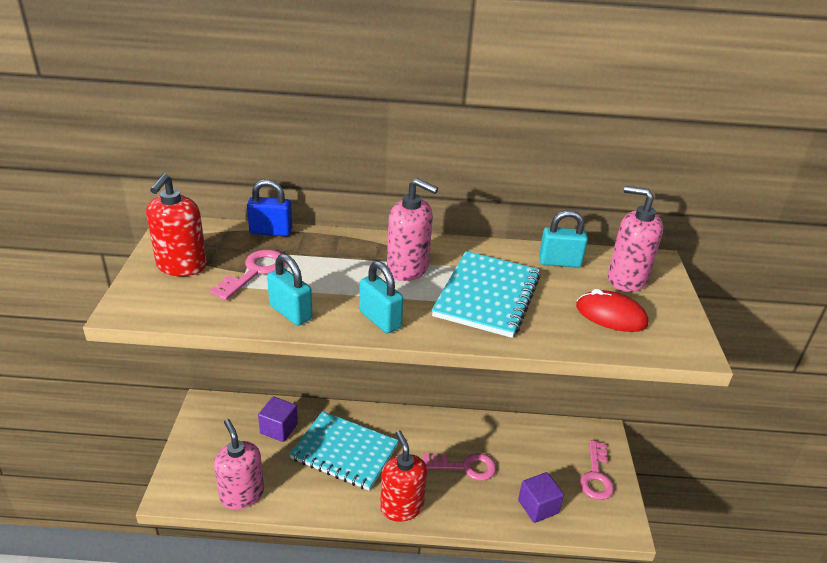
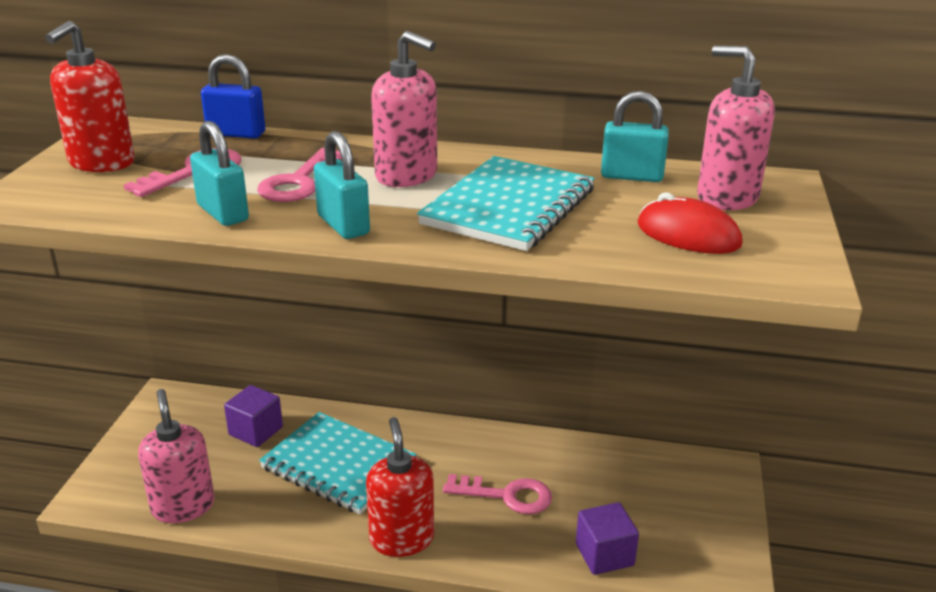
camera: 10 degrees right, 5 degrees down
(596, 475) = (703, 521): pink key -> pink key (299, 182)

